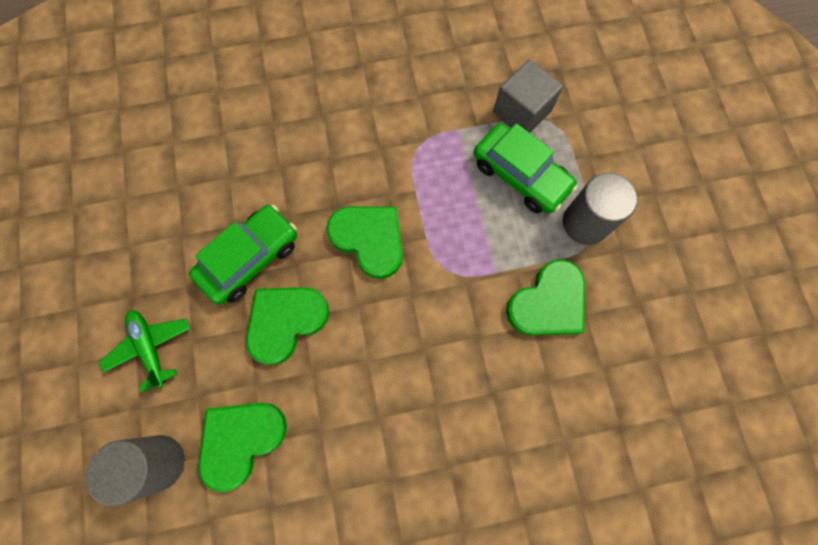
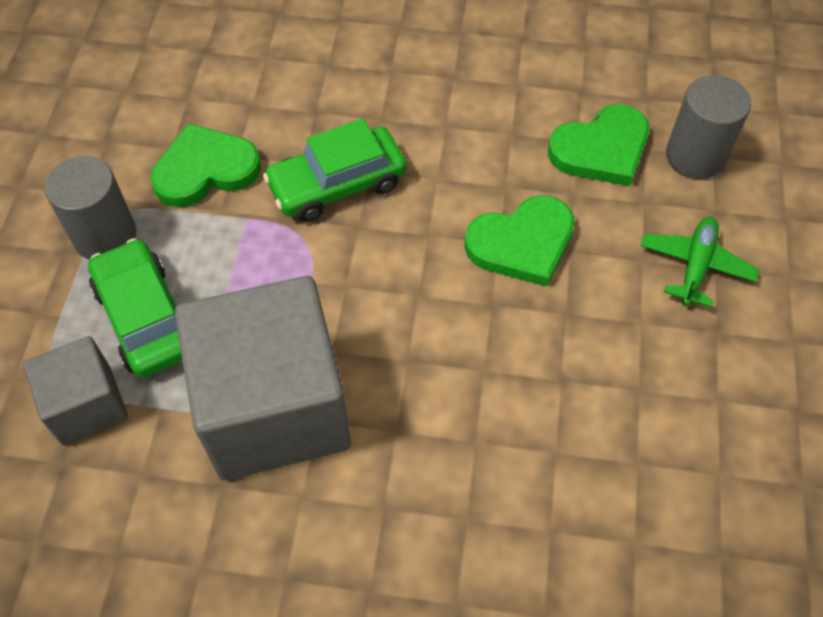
camera: 160 degrees left, 15 degrees down
(150, 347) = (695, 266): green plane -> green plane turned 150 degrees counterclockwise
(250, 258) = (549, 329): green car -> green car (337, 184)
(369, 239) = (384, 302): green heart -> none
(410, 147) = (274, 408): none -> grey cube

